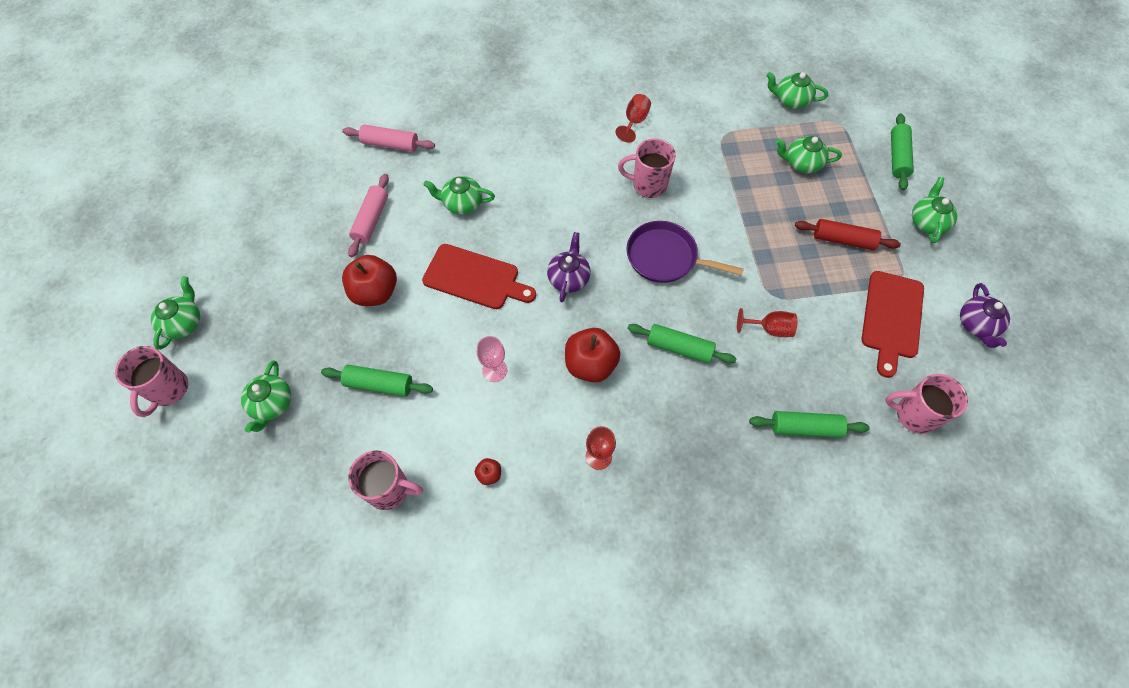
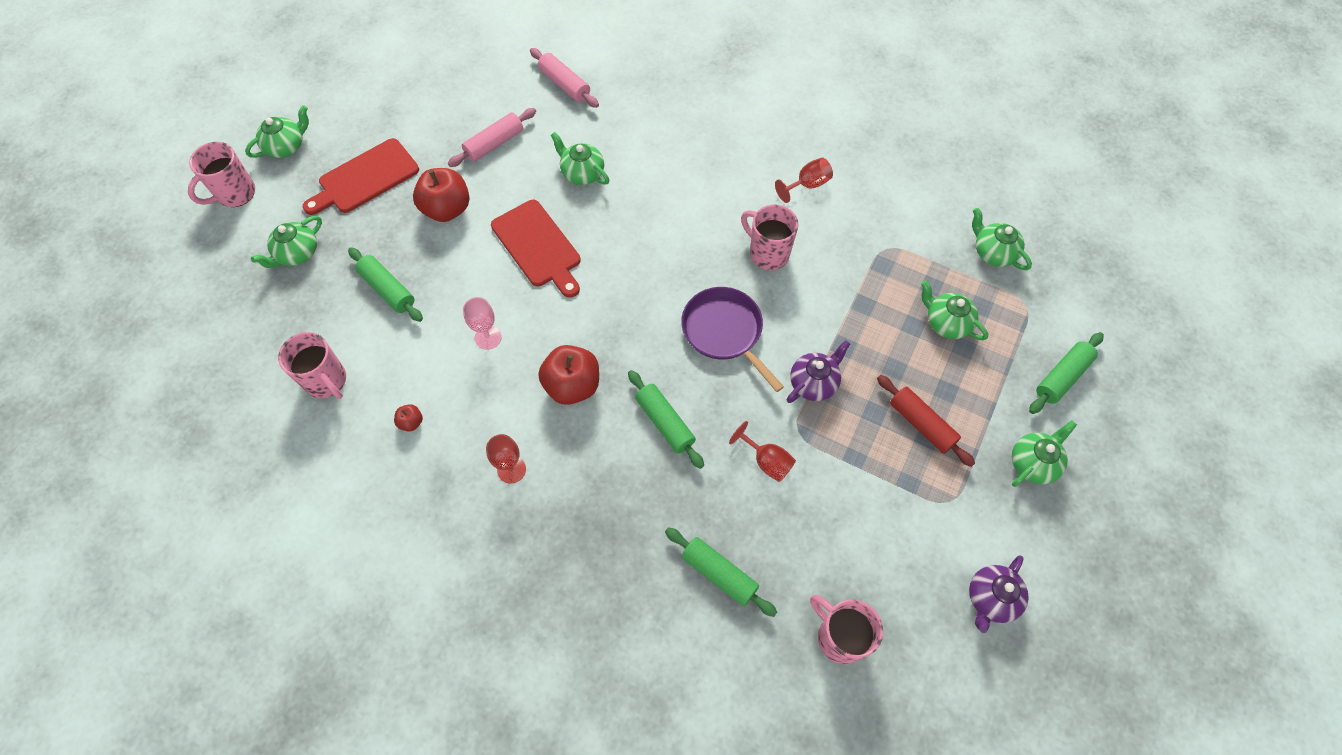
camera: 35 degrees right, 0 degrees up
(569, 278) = (619, 296): purple teapot -> purple teapot (814, 383)
(891, 318) = (902, 532): red cutting board -> red cutting board (365, 178)

